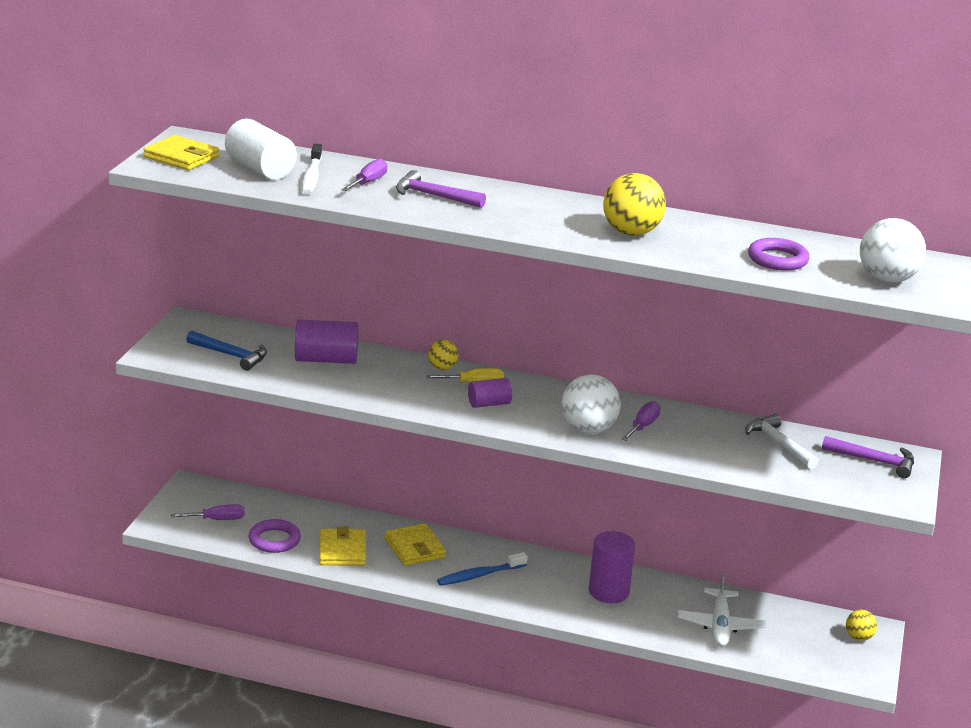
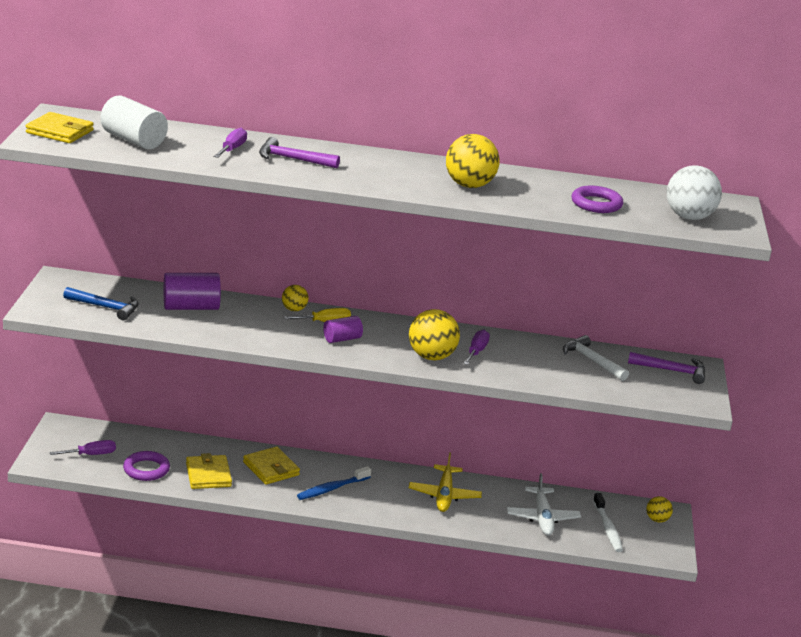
camera: 10 degrees left, 0 degrees up
(311, 177) = (181, 146): white toothbrush -> white toothbrush (607, 528)
(588, 429) = (431, 357): white ball -> yellow ball
(608, 592) = (444, 495): purple cylinder -> yellow plane

